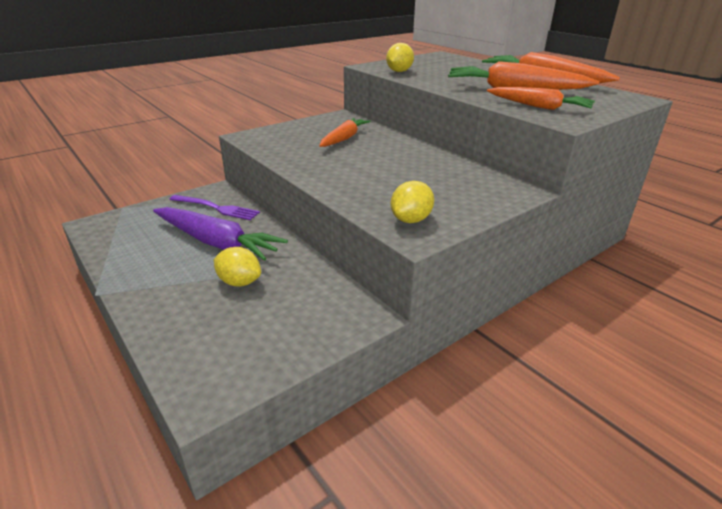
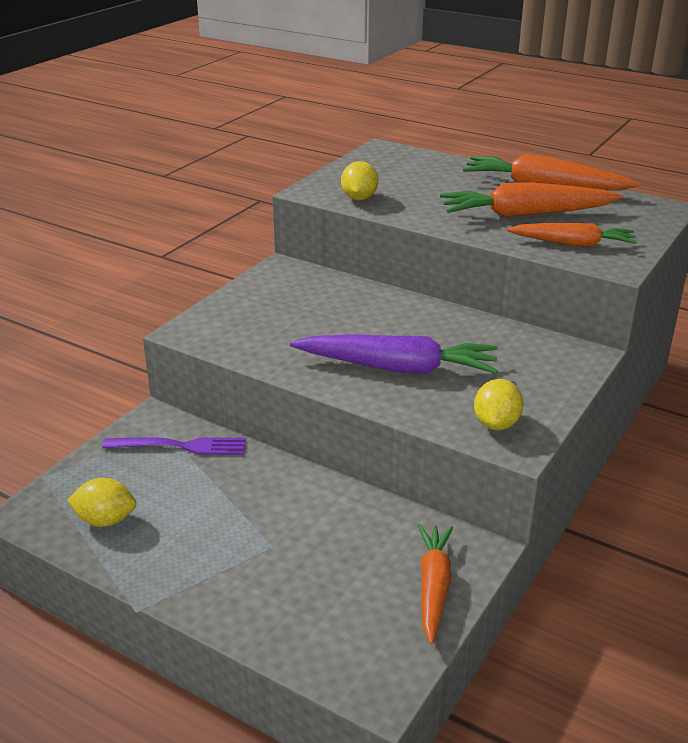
camera: 20 degrees left, 0 degrees up
(217, 242) = (228, 499): purple carrot -> purple carrot (398, 368)
(239, 282) = (304, 546): yellow lemon -> yellow lemon (105, 520)
(344, 138) = (322, 310): orange carrot -> orange carrot (433, 586)

